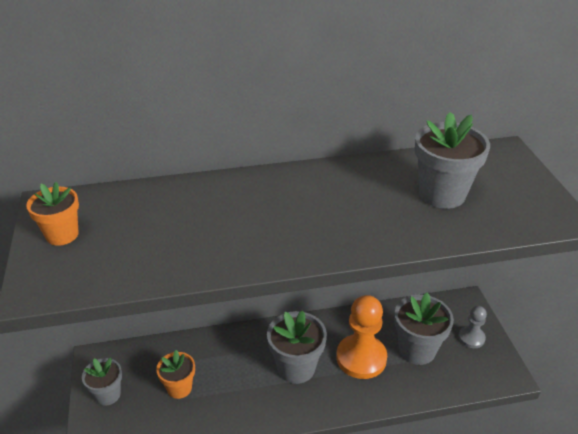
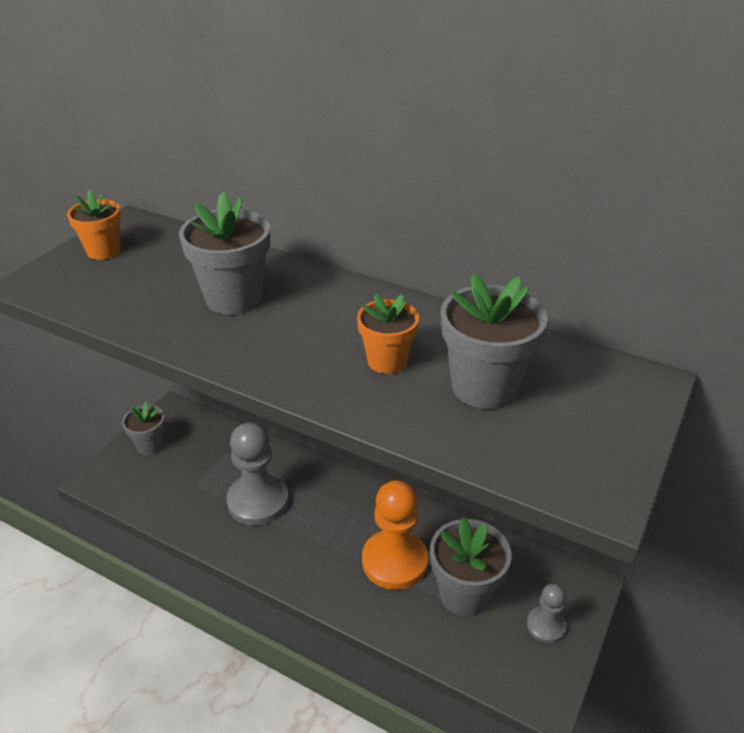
camera: 40 degrees right, 0 degrees up
(179, 388) = (206, 476): orange flower pot -> orange flower pot (387, 361)
(236, 379) = (258, 501): none -> grey pawn
(296, 368) = (321, 527): grey flower pot -> grey flower pot (234, 298)

